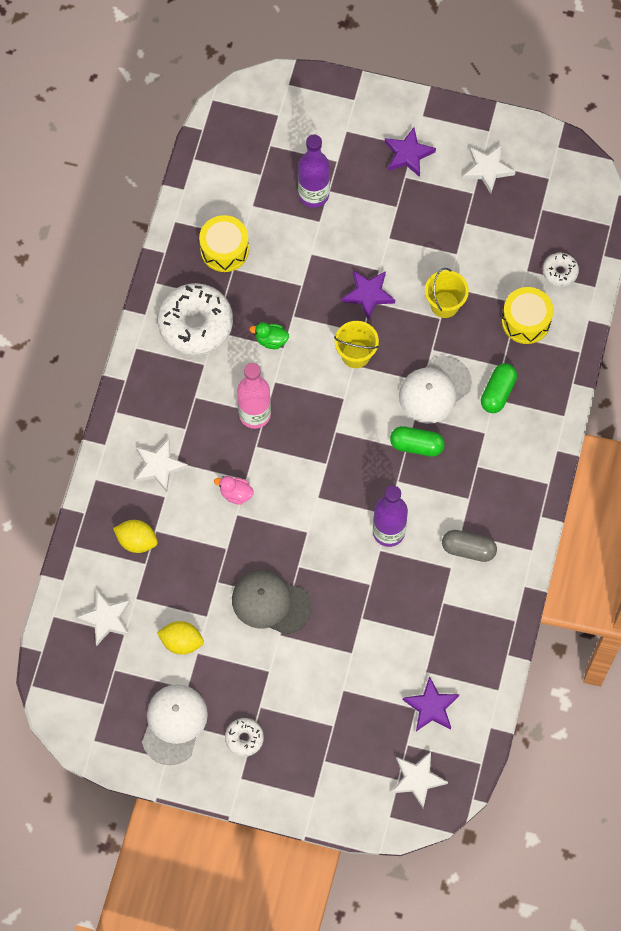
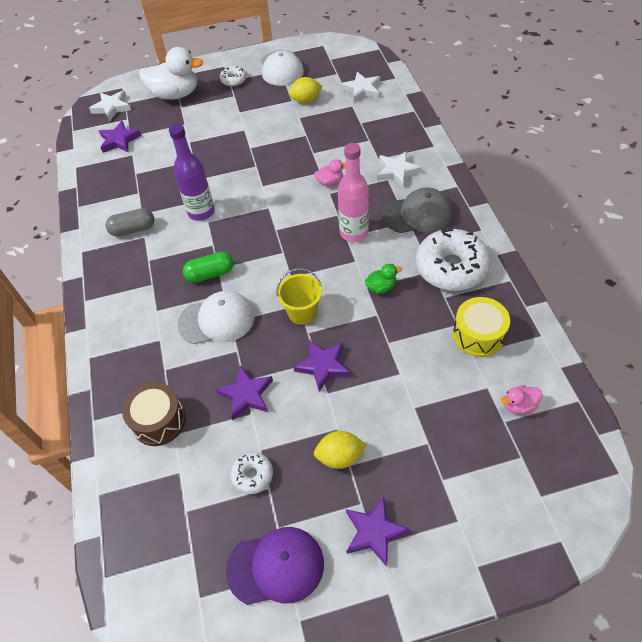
camera: 155 degrees right, 15 degrees down
(137, 541) = (376, 130): yellow lemon -> yellow lemon (340, 456)
(240, 179) = (518, 405): none -> pink duck
(270, 603) = (261, 140): grey cap -> grey cap (417, 214)
(313, 194) = (439, 430): purple bottle -> none
(329, 755) = (175, 94): none -> white duck
(434, 390) = (217, 320): white cap -> white cap turned 60 degrees clockwise
(444, 304) = (246, 394): yellow bucket -> purple star
(487, 169) = (276, 566): white star -> purple cap
(498, 392) = (159, 346): green capsule -> none
(526, 321) = (159, 421): yellow drum -> brown drum
(560, 272) = (143, 489): white donut -> white donut (252, 475)

